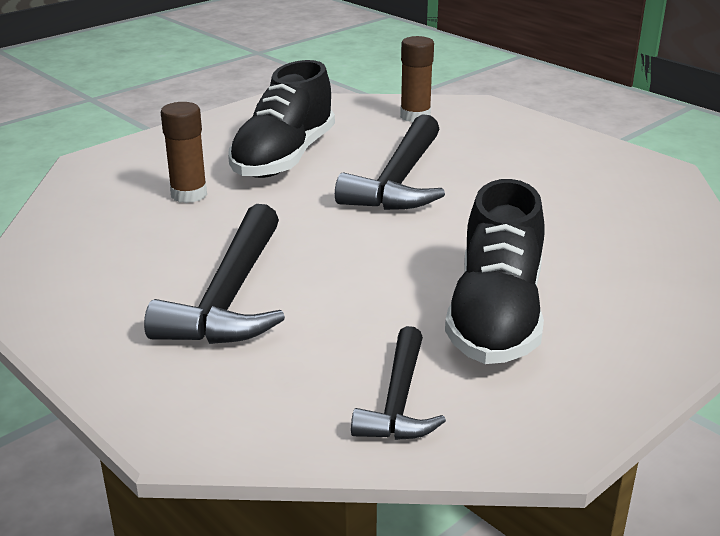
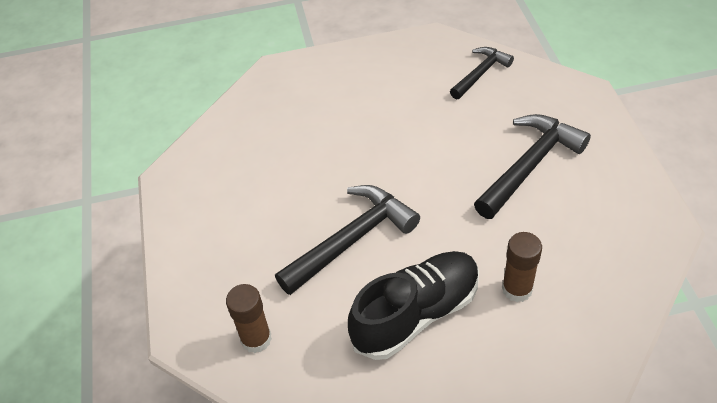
camera: 145 degrees left, 20 degrees up
(496, 316) = (398, 100): black shoe -> none

